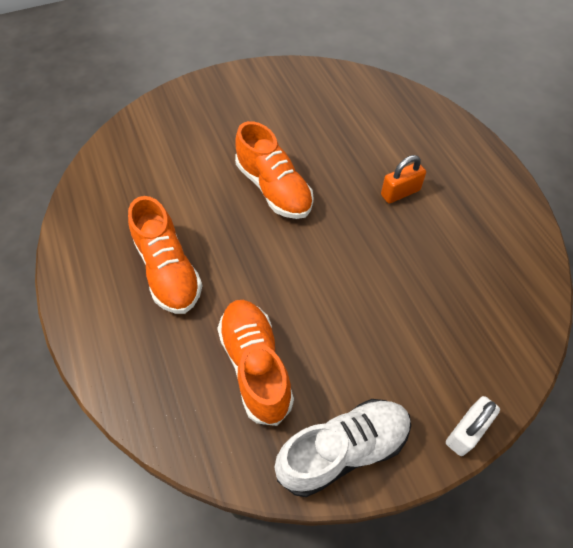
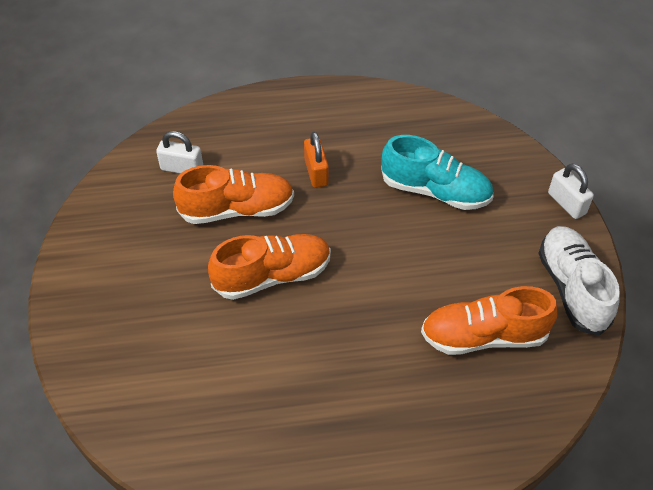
camera: 75 degrees left, 5 degrees down
(168, 270) = (353, 396): orange shoe -> orange shoe (237, 209)
(362, 106) = (182, 168): none -> white padlock
(422, 293) = (435, 191): none -> turquoise shoe

